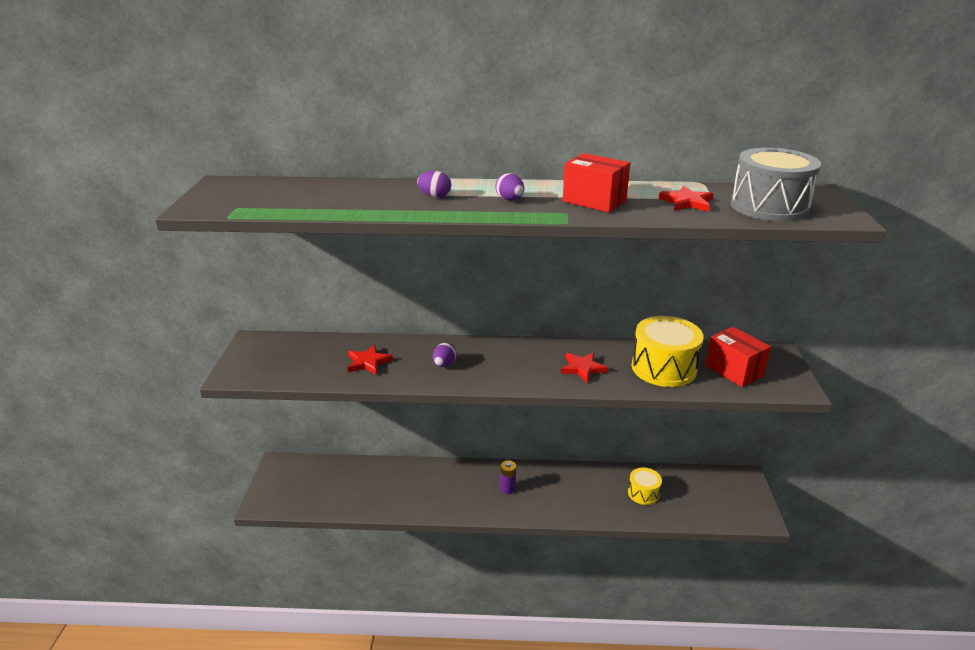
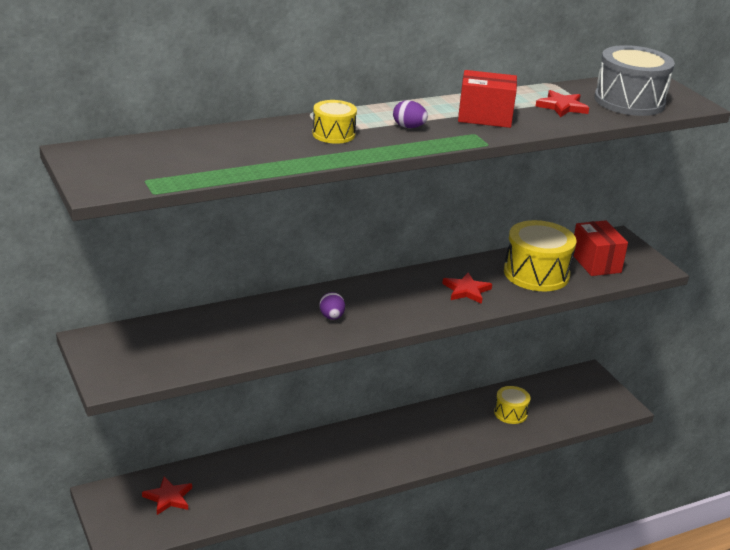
camera: 30 degrees left, 0 degrees up
(368, 362) = (249, 333): red star -> red star (168, 498)
(435, 196) = (333, 134): purple egg -> yellow drum
(507, 489) = (379, 446): purple battery -> none
(734, 370) = (595, 263): red box -> red box turned 45 degrees clockwise

